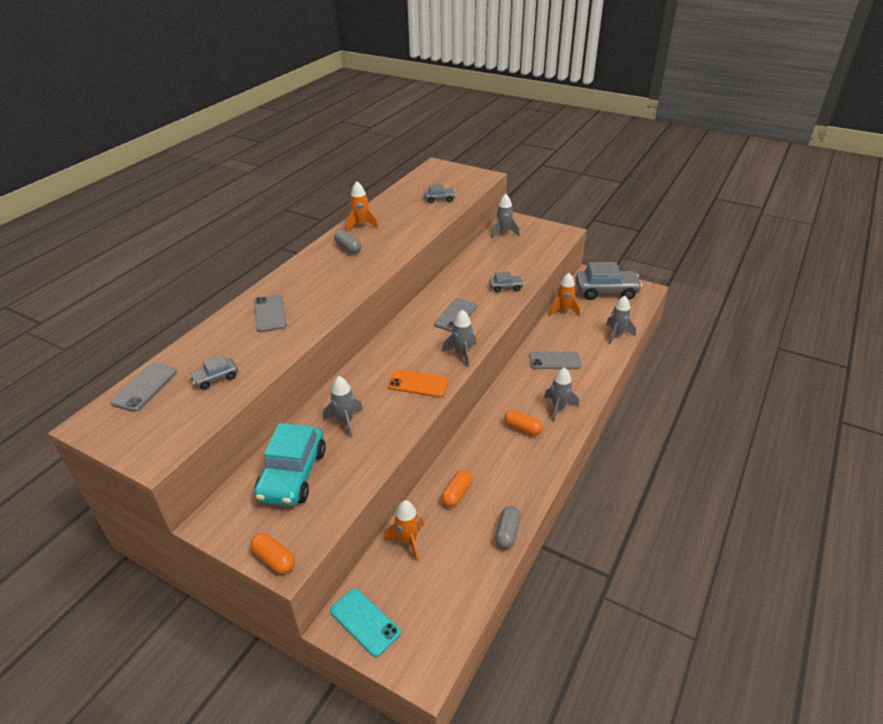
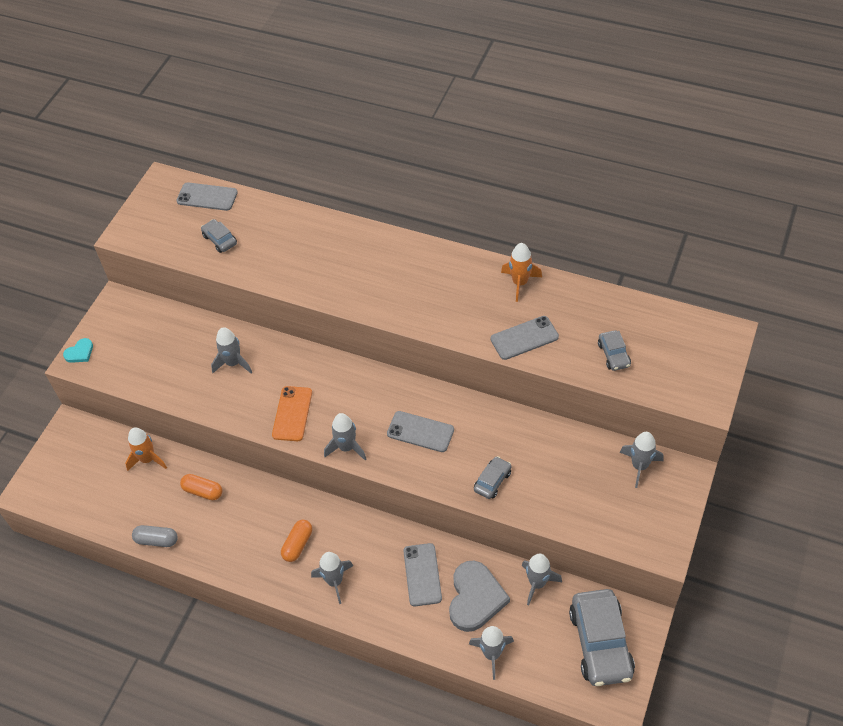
camera: 85 degrees right, 15 degrees up
(270, 313) = (322, 249): grey phone -> grey phone (524, 338)
(274, 559) = (80, 352): orange capsule -> turquoise heart
(293, 474) = (166, 340): turquoise car -> none
(348, 248) = (461, 282): grey capsule -> none
(364, 622) = (71, 442): turquoise phone -> none
(506, 287) = (492, 481): grey car -> grey car turned 135 degrees counterclockwise
(564, 310) = (537, 583): orange rocket -> grey rocket
(574, 337) = (475, 598): none -> grey heart

